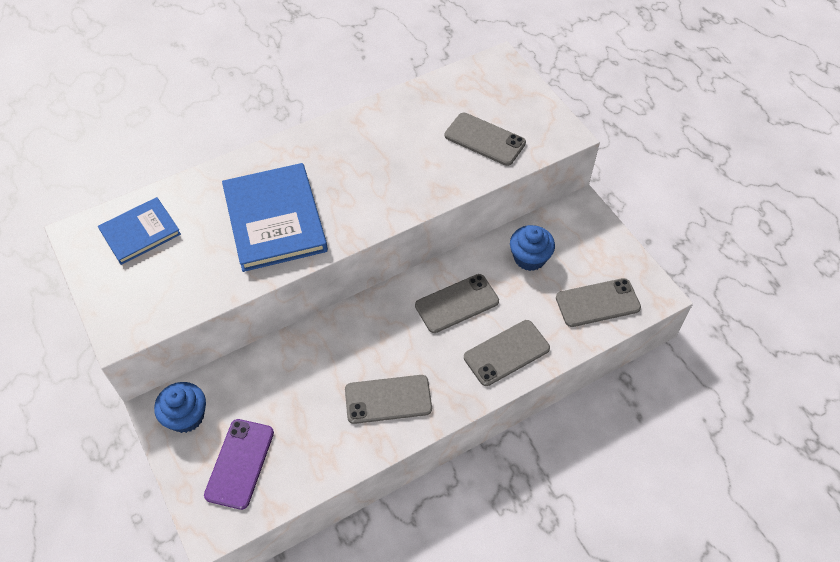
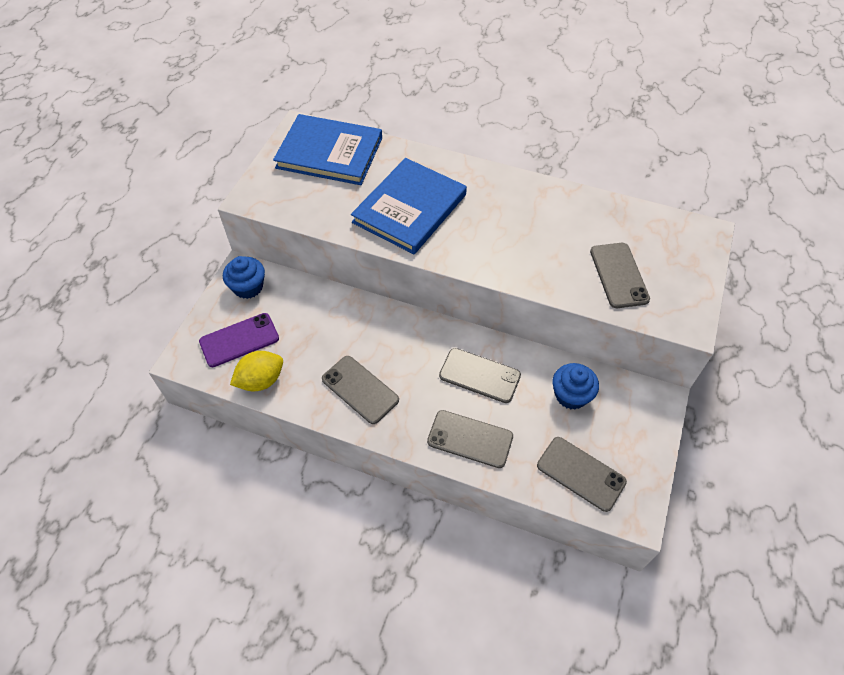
camera: 50 degrees right, 0 degrees up
(140, 232) = (329, 153): blue book -> blue book, size x1.67
(303, 473) = (261, 380): none -> yellow lemon

